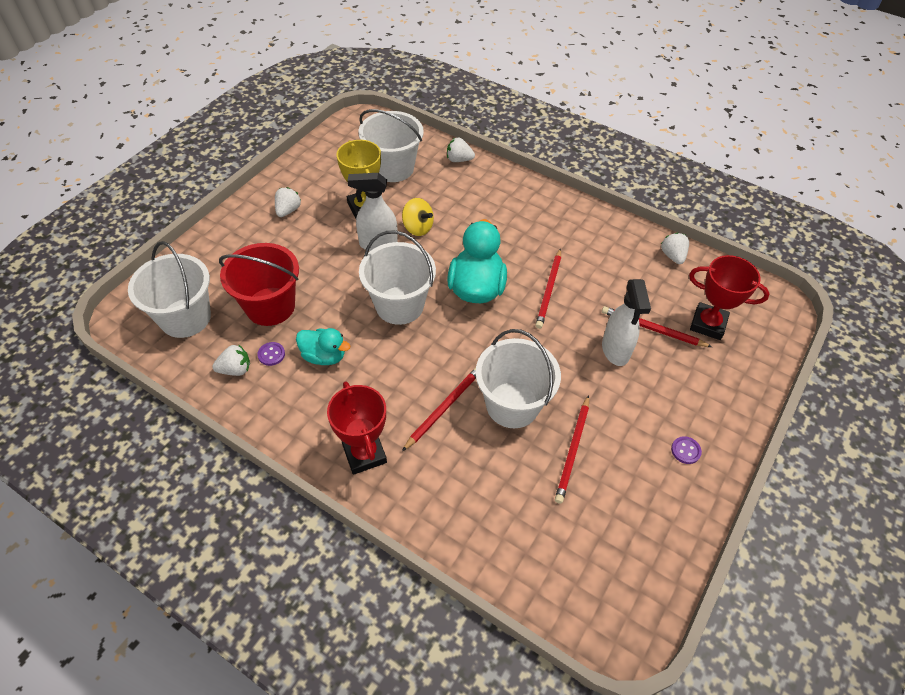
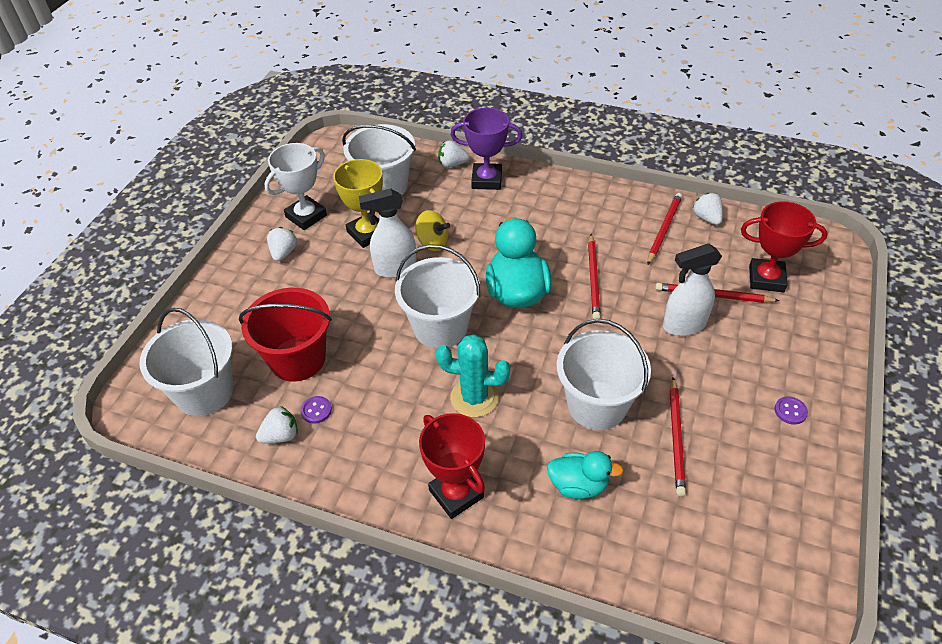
camera: 10 degrees left, 5 degrees down
(317, 182) = (306, 216): none -> white trophy
(324, 356) = (376, 399): turquoise duck -> turquoise duck (578, 485)
(408, 374) = (474, 397): none -> turquoise cactus
(443, 408) = (525, 425): red pencil -> red pencil (663, 229)
(484, 180) = (486, 180): none -> purple trophy
(615, 350) = (683, 325): white spray bottle -> white spray bottle turned 90 degrees clockwise

